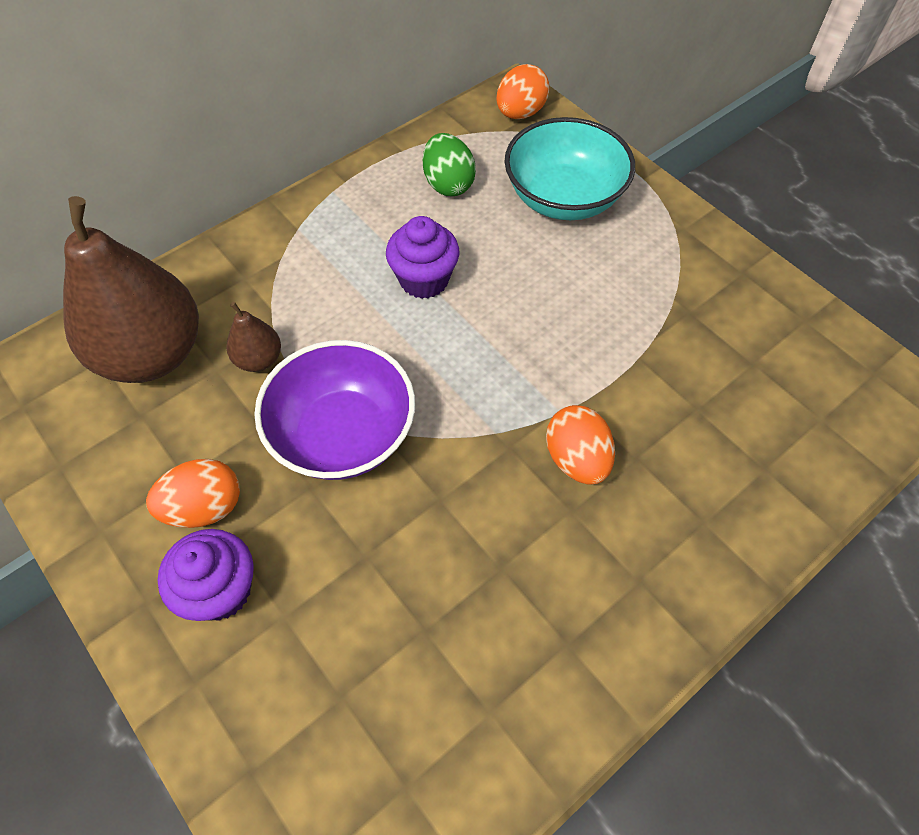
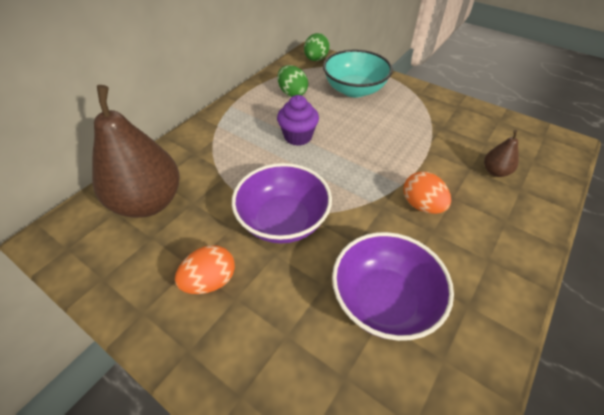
camera: 15 degrees left, 10 degrees down
(220, 590) = (238, 329): purple cupcake -> none
(259, 359) = (217, 192): brown pear -> brown pear (495, 171)
(443, 603) = (384, 300): none -> purple bowl
(520, 113) = (316, 59): orange egg -> green egg

